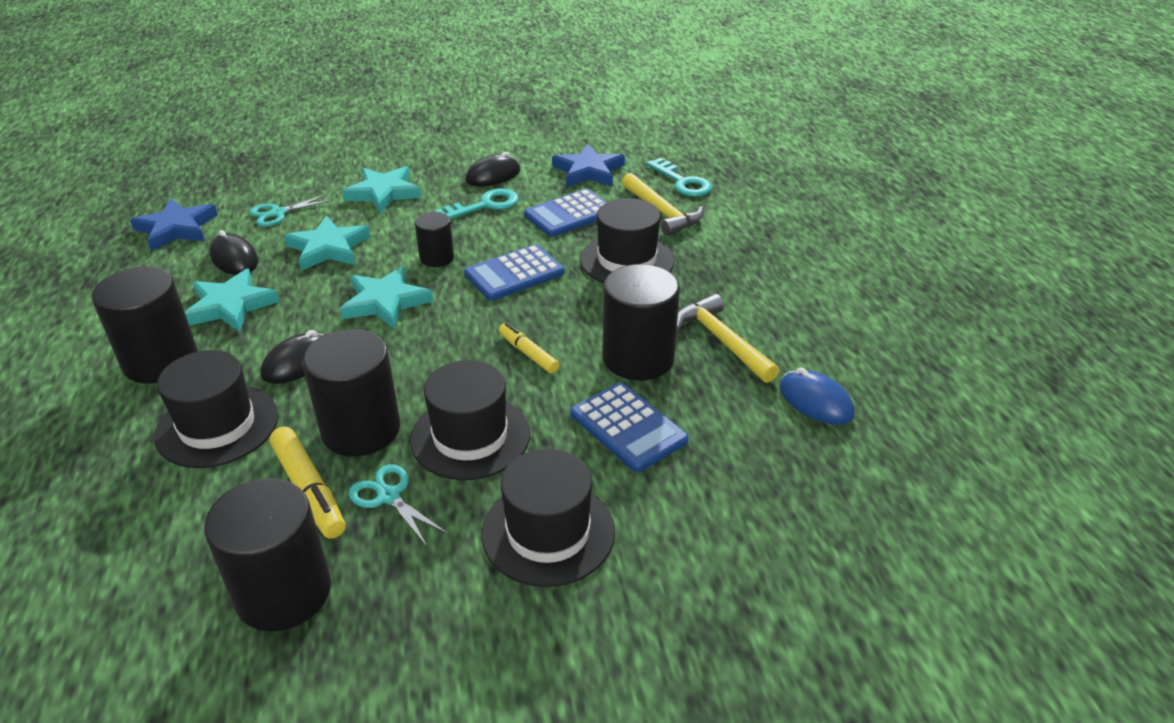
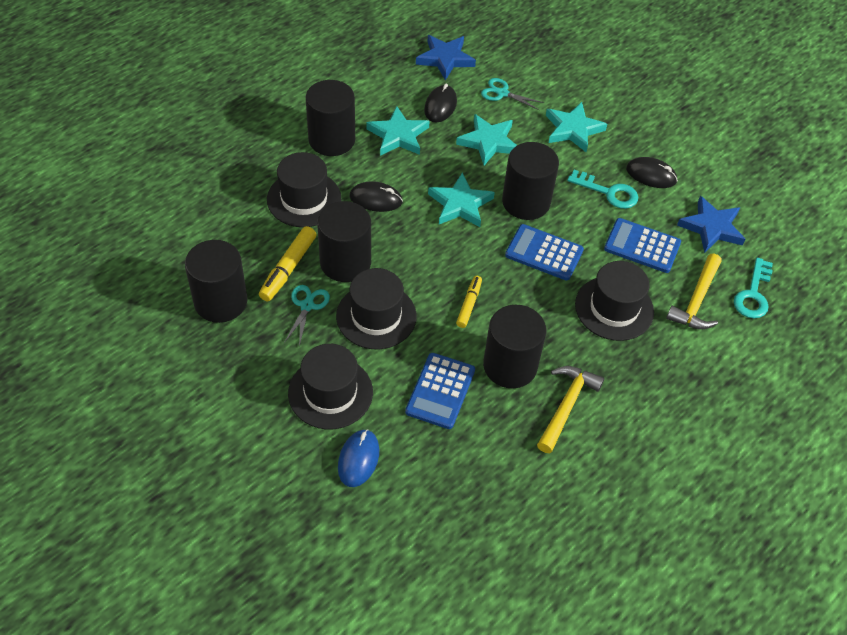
camera: 55 degrees right, 15 degrees up
(437, 258) = (526, 202): black cylinder -> black cylinder, size x1.80
(815, 401) = (543, 487): blue mouse -> blue mouse (358, 459)

